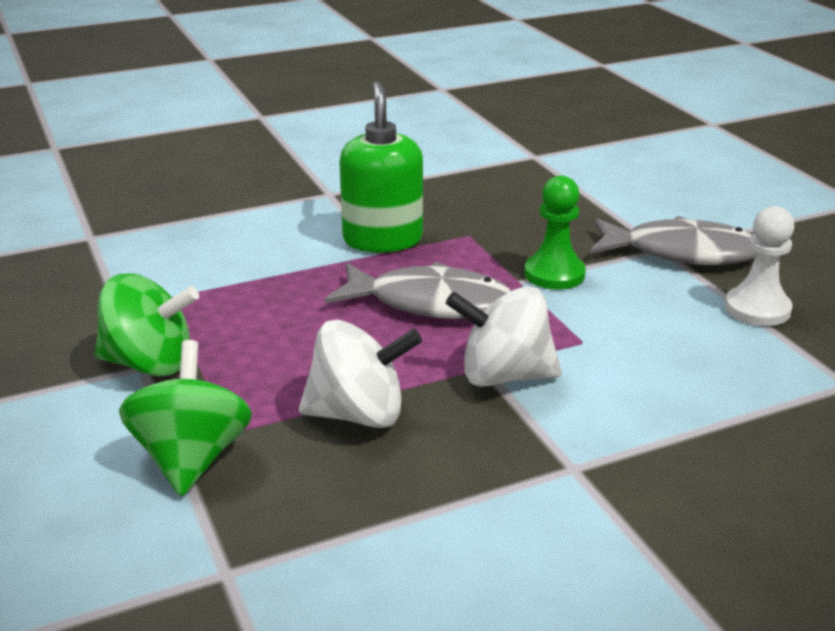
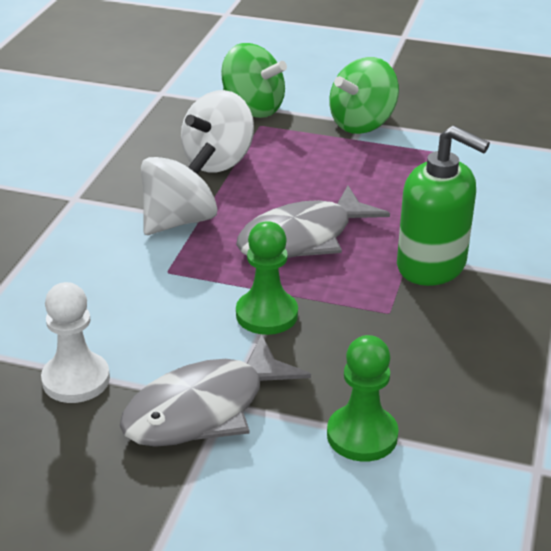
camera: 130 degrees right, 5 degrees up
(602, 201) = (362, 435): none -> green pawn

